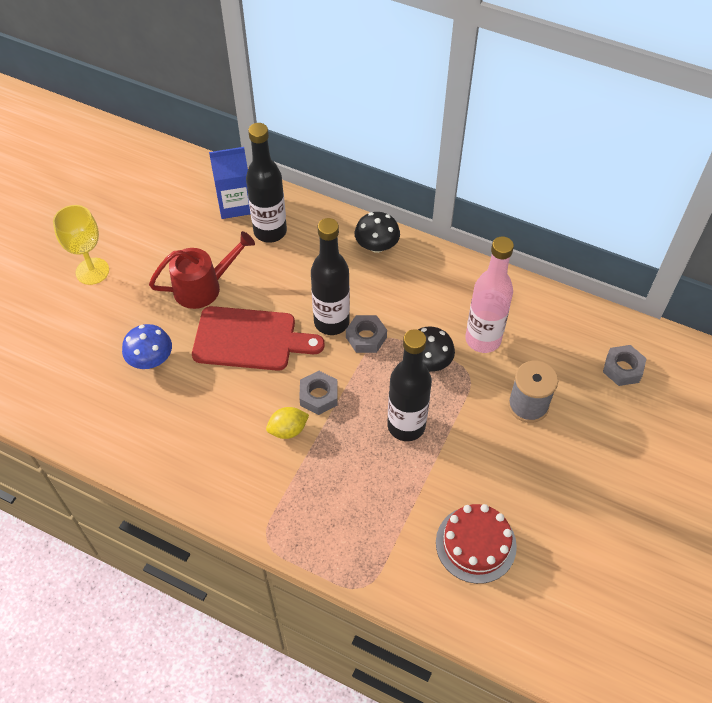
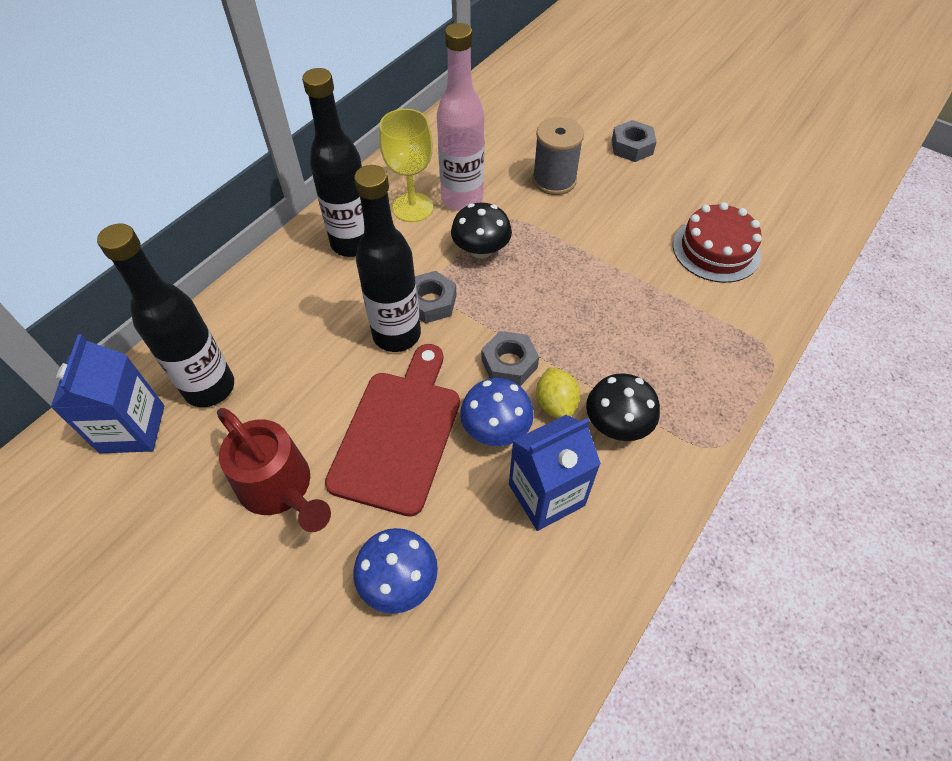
camera: 80 degrees left, 0 degrees up
(92, 271) = (174, 679): yellow goblet -> yellow goblet (412, 207)
(204, 287) = (280, 488): red watering can -> red watering can turned 150 degrees clockwise
(215, 431) = (546, 495): none -> blue carton
(262, 395) = (496, 428): none -> blue mushroom
(376, 245) = (289, 271): black mushroom -> black mushroom (617, 423)
(406, 426) = (565, 283): black bottle -> black bottle (352, 243)
(622, 369) = (523, 108): grey nut -> grey nut (632, 147)

